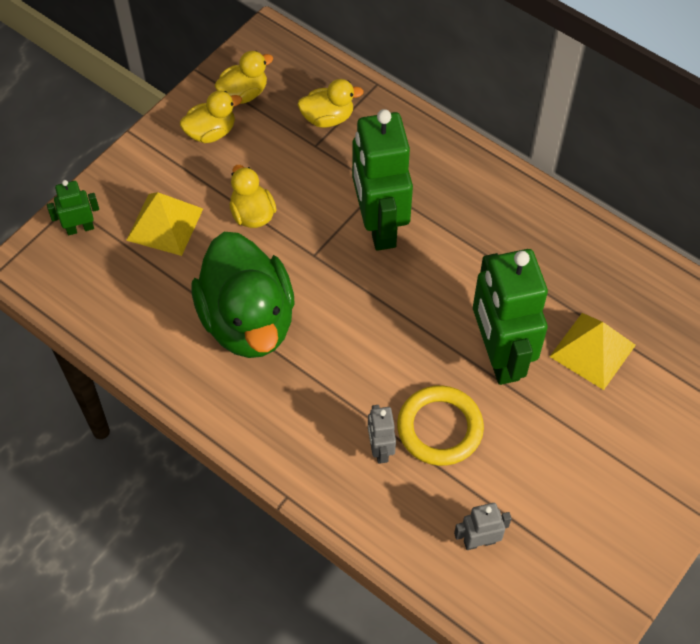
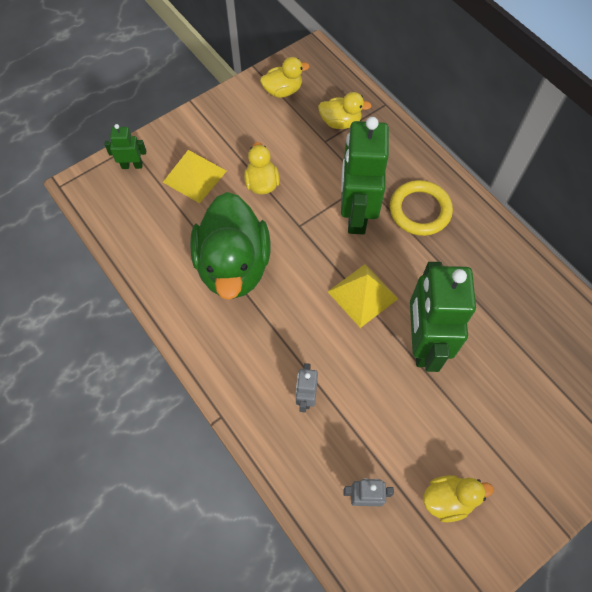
camera: 15 degrees right, 5 degrees up
(211, 132) = (250, 114): yellow duck -> yellow duck (448, 499)
(439, 428) = (358, 391): yellow ring -> yellow ring (420, 210)
(592, 350) = (501, 357): yellow pyramid -> yellow pyramid (362, 295)

